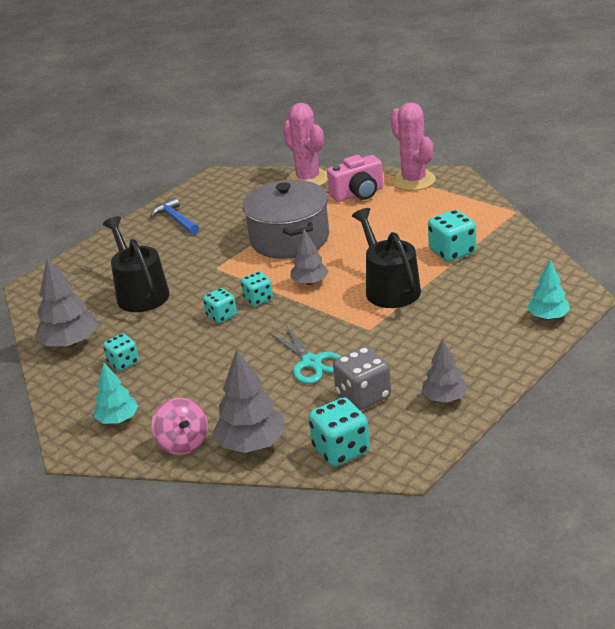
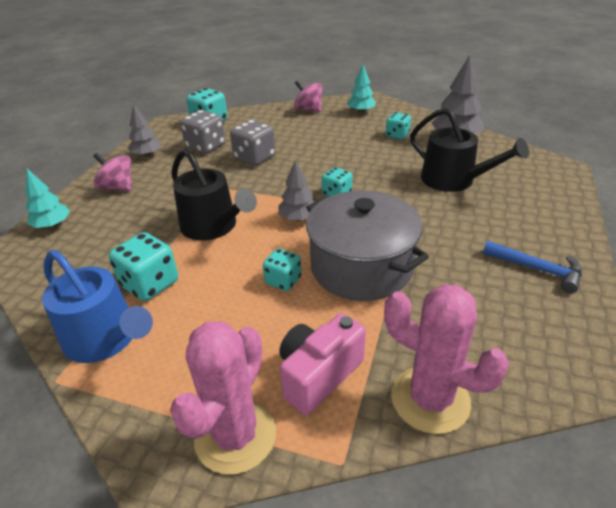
camera: 155 degrees right, 5 degrees up
(221, 316) = (356, 175): turquoise dice -> turquoise dice (283, 281)
(252, 444) = (266, 116): grey tree -> none
(311, 362) = (254, 158): turquoise scissors -> grey dice
(413, 180) = (235, 435): pink cactus -> pink cactus turned 75 degrees clockwise
(482, 351) = (117, 187): none -> pink spinning top
(485, 226) = (106, 339): none -> blue watering can

